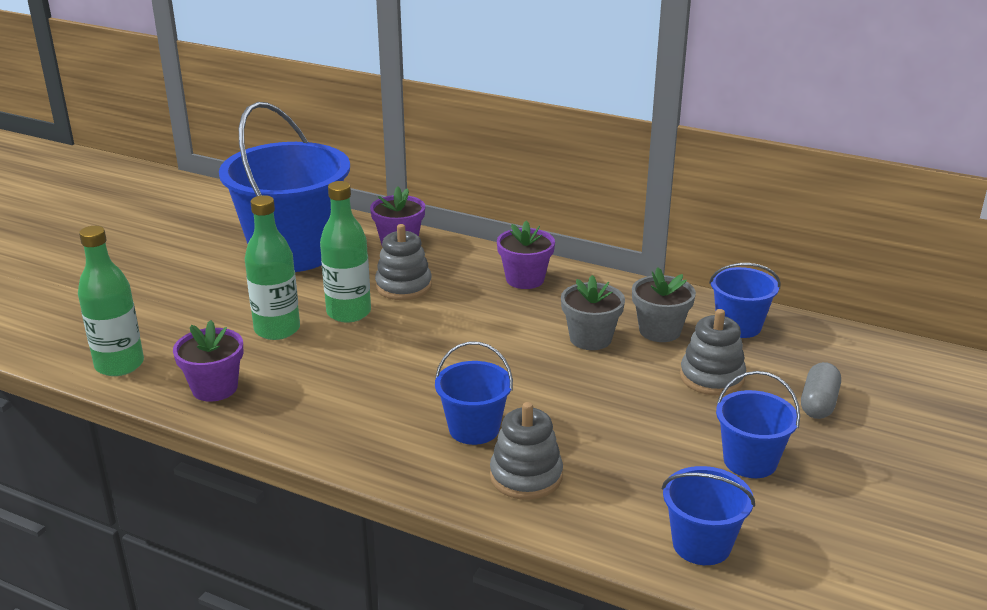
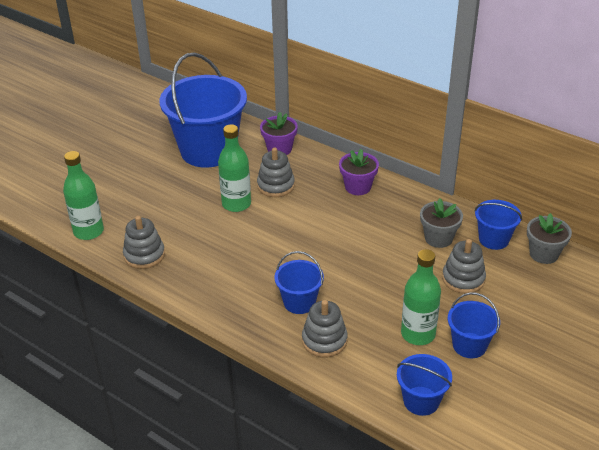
camera: 10 degrees right, 10 degrees up
(214, 388) = (144, 255): purple flower pot -> grey stacking toy
(277, 329) = (189, 213): green bottle -> green bottle (418, 334)
(590, 338) = (390, 240): grey flower pot -> grey flower pot (544, 254)
(818, 403) = (529, 306): grey capsule -> none

